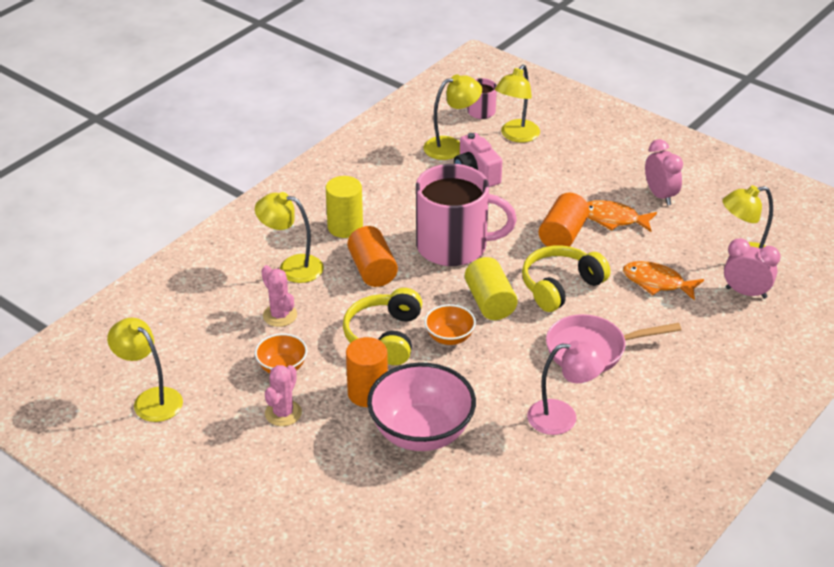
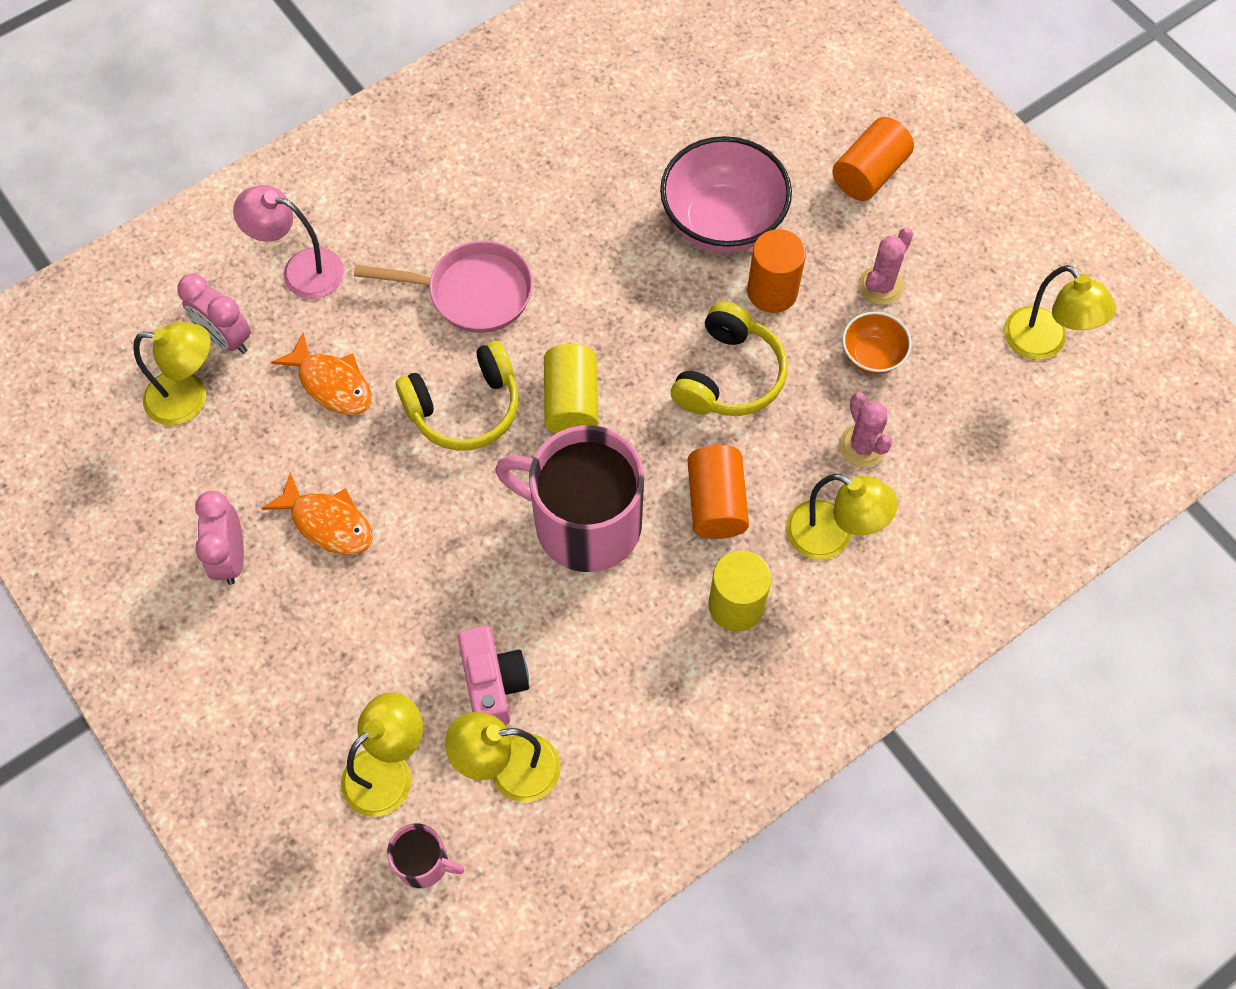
camera: 165 degrees left, 25 degrees up
(449, 337) = (645, 354): orange bowl -> none
(563, 235) = (417, 507): orange cylinder -> orange cylinder (869, 173)
(563, 417) = (551, 205): pink lamp -> pink lamp (300, 270)

